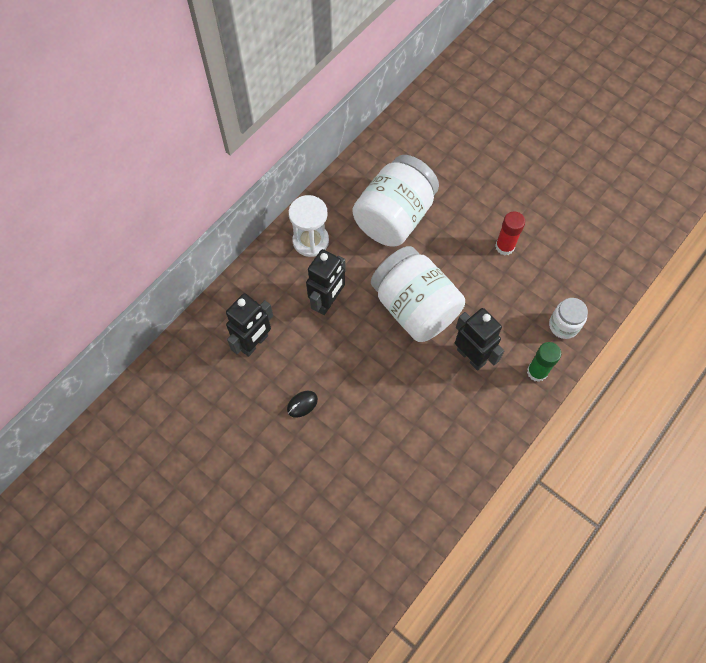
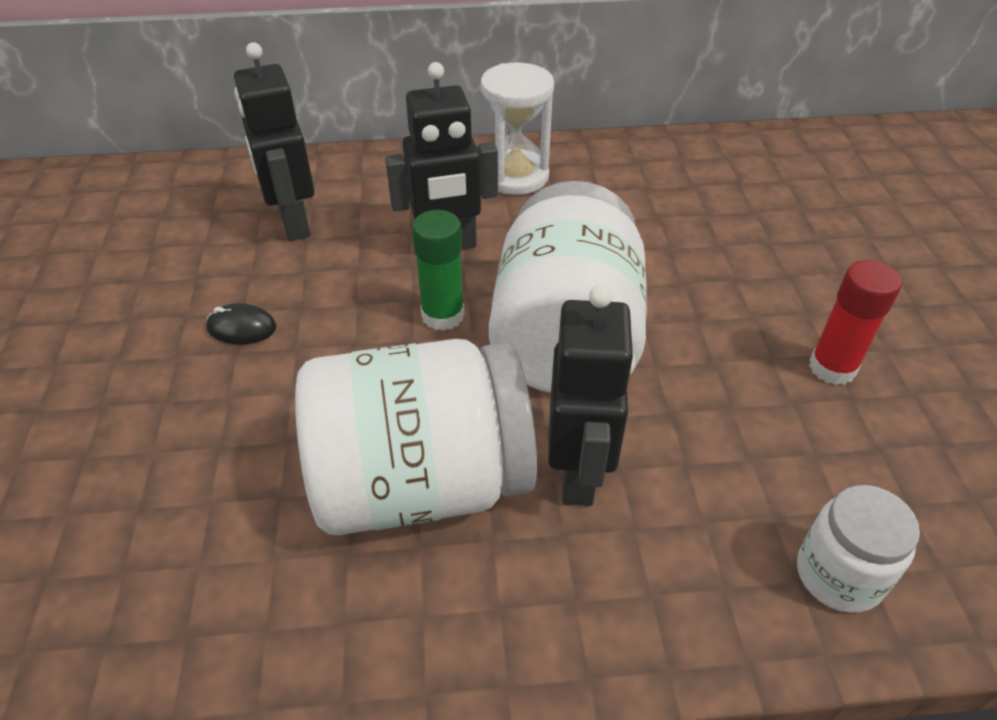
camera: 45 degrees right, 20 degrees down
(254, 343) = (293, 223): black robot -> black robot turned 75 degrees clockwise
(394, 217) = (671, 221): white jar -> white jar (421, 482)
(537, 372) = (685, 608): green glue stick -> green glue stick (442, 315)

